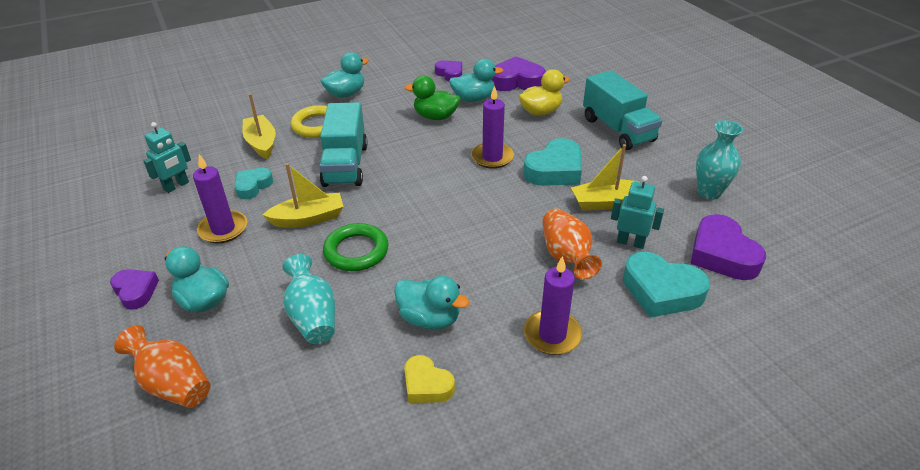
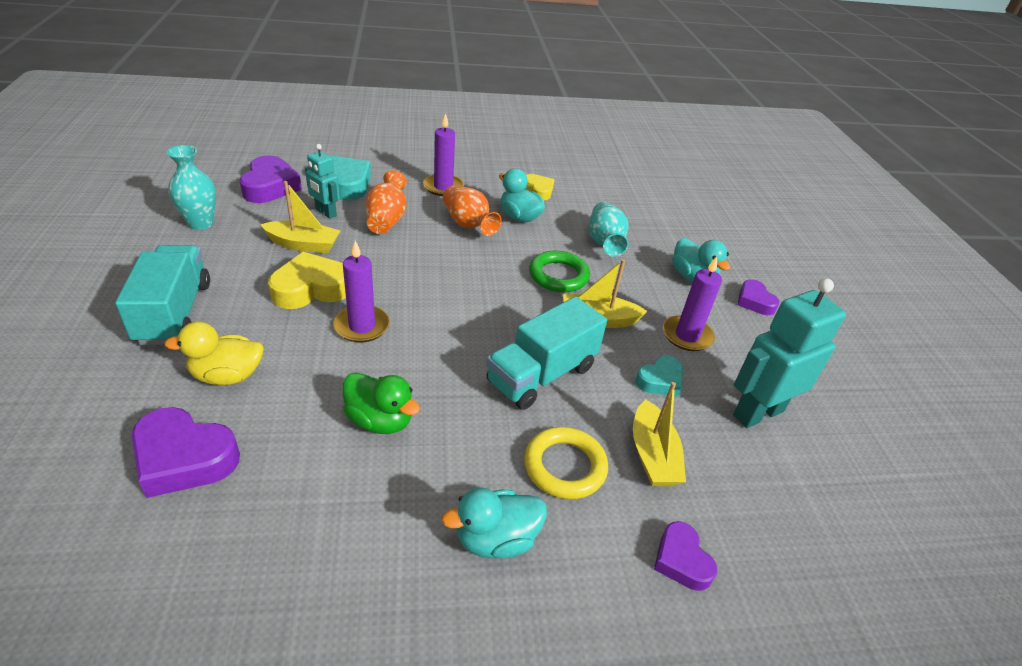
camera: 165 degrees left, 0 degrees up
(173, 384) = (702, 235): orange vase -> orange vase (468, 224)
(176, 186) = (757, 413): turquoise robot -> turquoise robot, size x1.75
(345, 165) = (542, 375): turquoise truck -> turquoise truck turned 150 degrees counterclockwise
(450, 74) = (274, 530): purple heart -> purple heart (681, 560)
(473, 99) = (293, 440): turquoise duck -> none
(555, 170) = (311, 289): turquoise heart -> yellow heart

